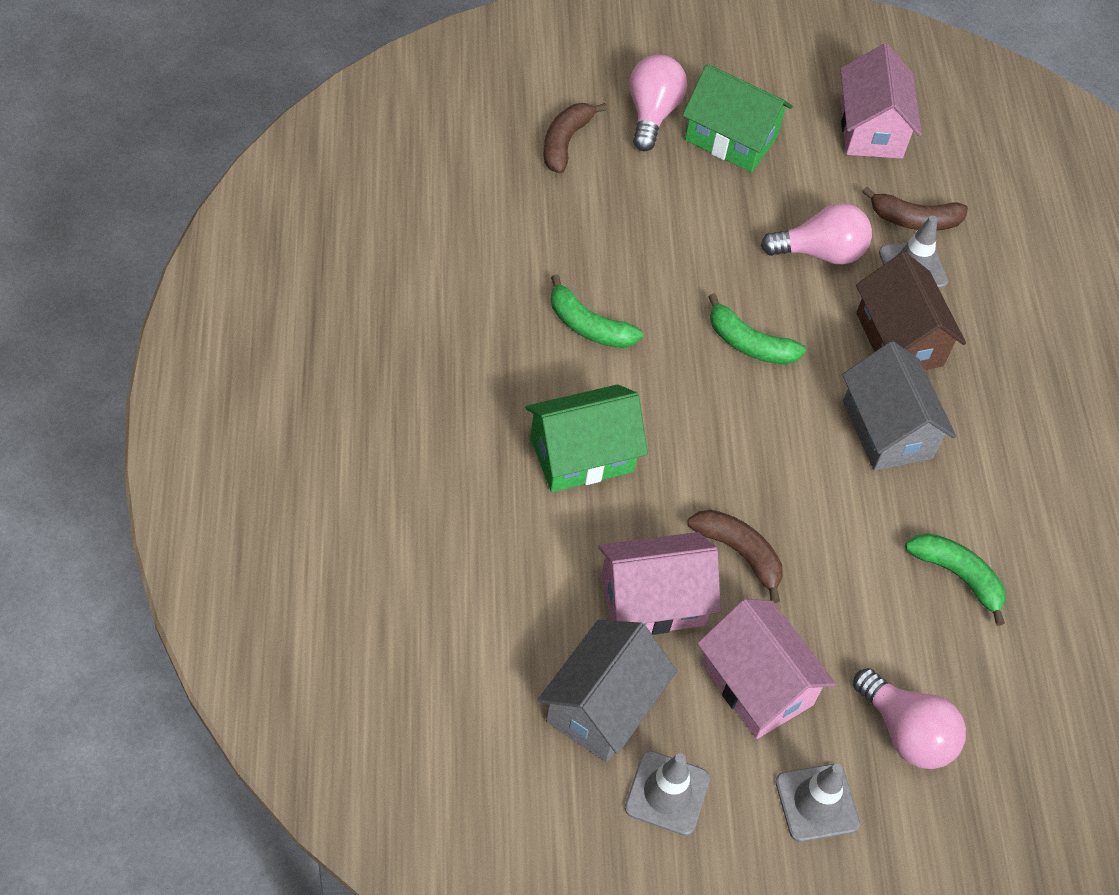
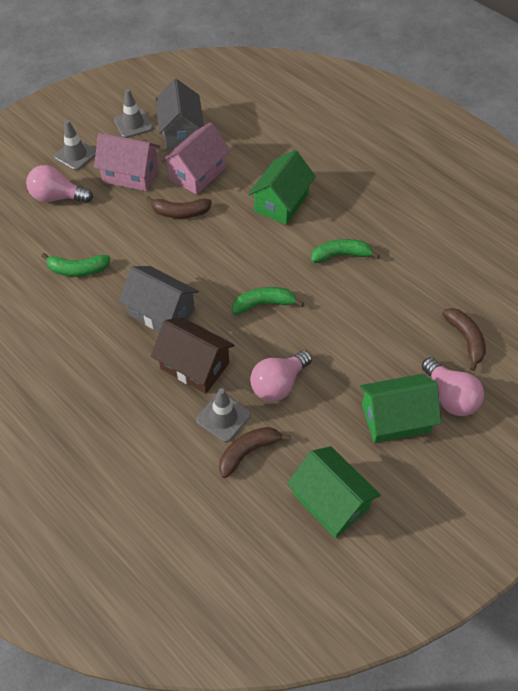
camera: 145 degrees right, 0 degrees up
(870, 129) = (331, 501): pink house -> green house

